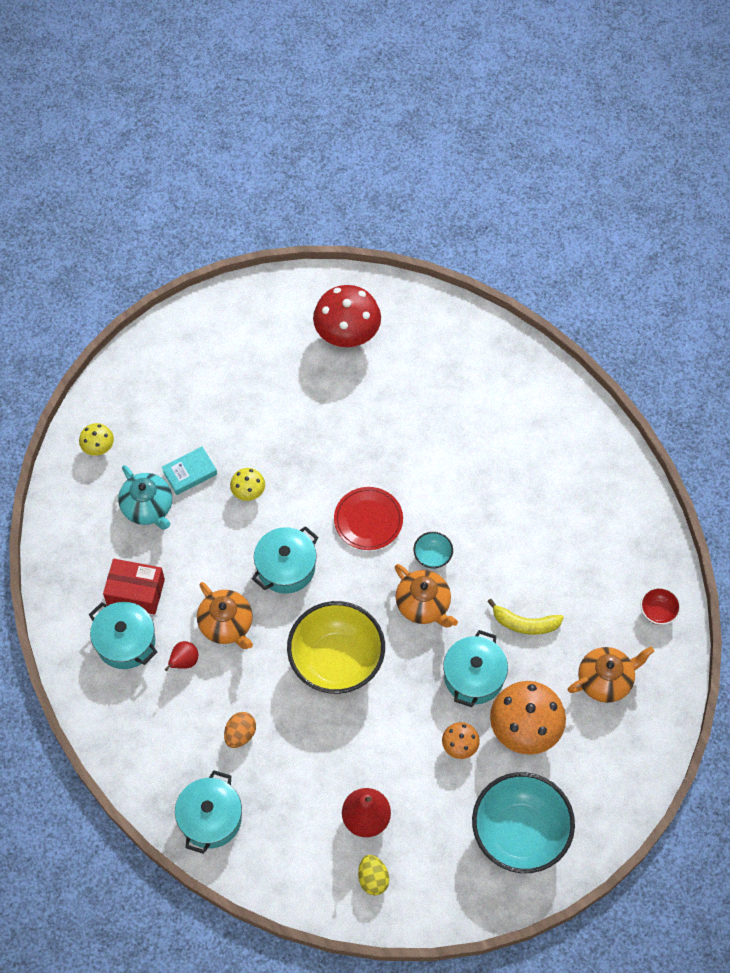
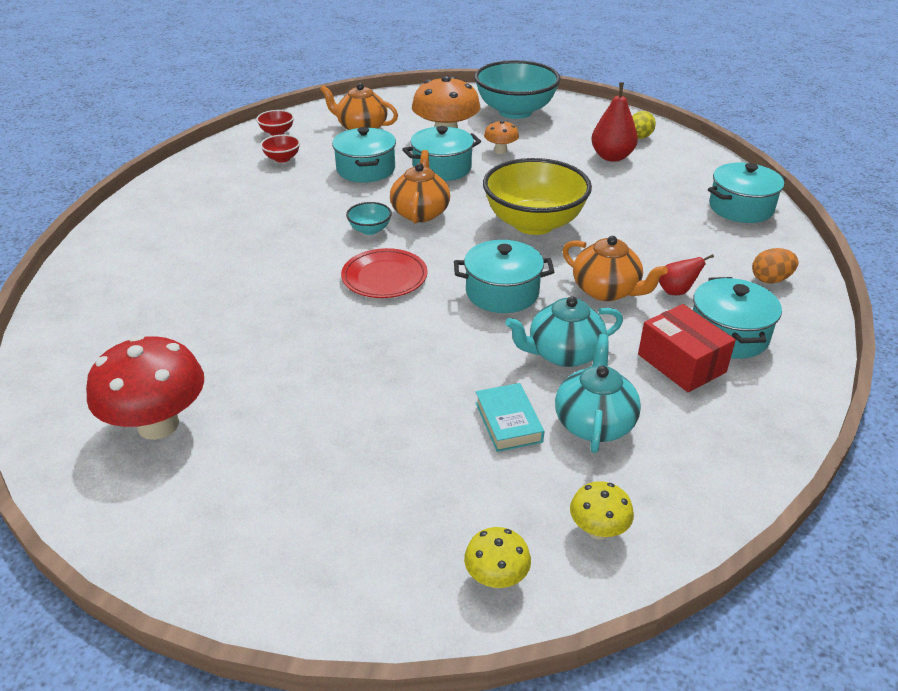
camera: 135 degrees left, 25 degrees down
(189, 473) = (508, 422): turquoise book -> turquoise book turned 60 degrees clockwise
(204, 545) = (563, 354): none -> turquoise teapot
(227, 624) = (606, 291): orange teapot -> orange teapot turned 120 degrees clockwise
(240, 734) = (667, 231): orange egg -> orange egg (770, 279)
(248, 492) = (465, 364): yellow mushroom -> yellow mushroom (496, 578)
(524, 623) = (366, 169): yellow banana -> turquoise pot
(601, 581) = (282, 158): none -> red bowl

